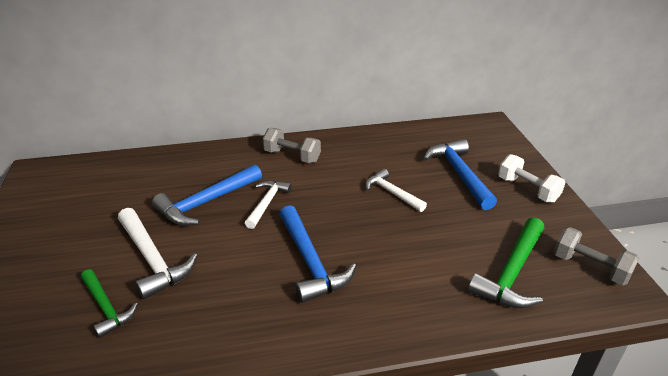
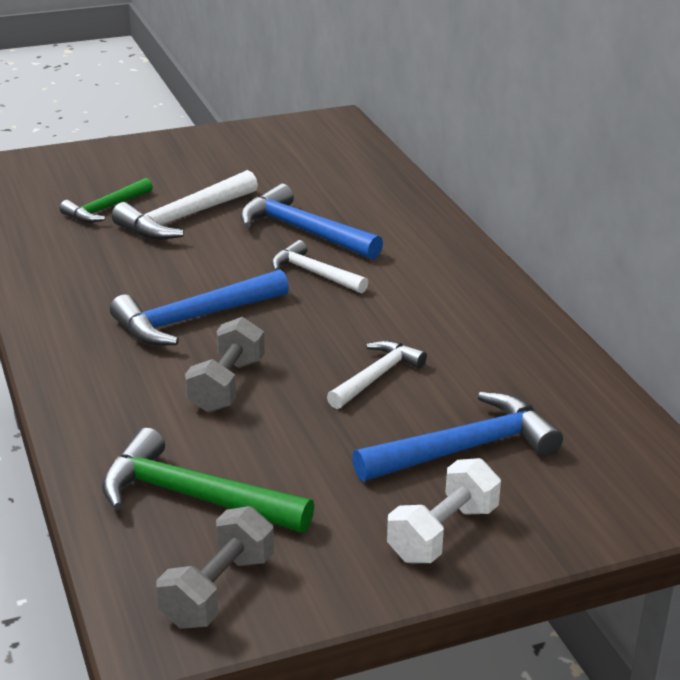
camera: 80 degrees right, 5 degrees down
(267, 203) = (314, 273): white hammer -> white hammer turned 150 degrees counterclockwise
(292, 156) = (447, 279): grey dumbbell -> grey dumbbell (226, 385)

